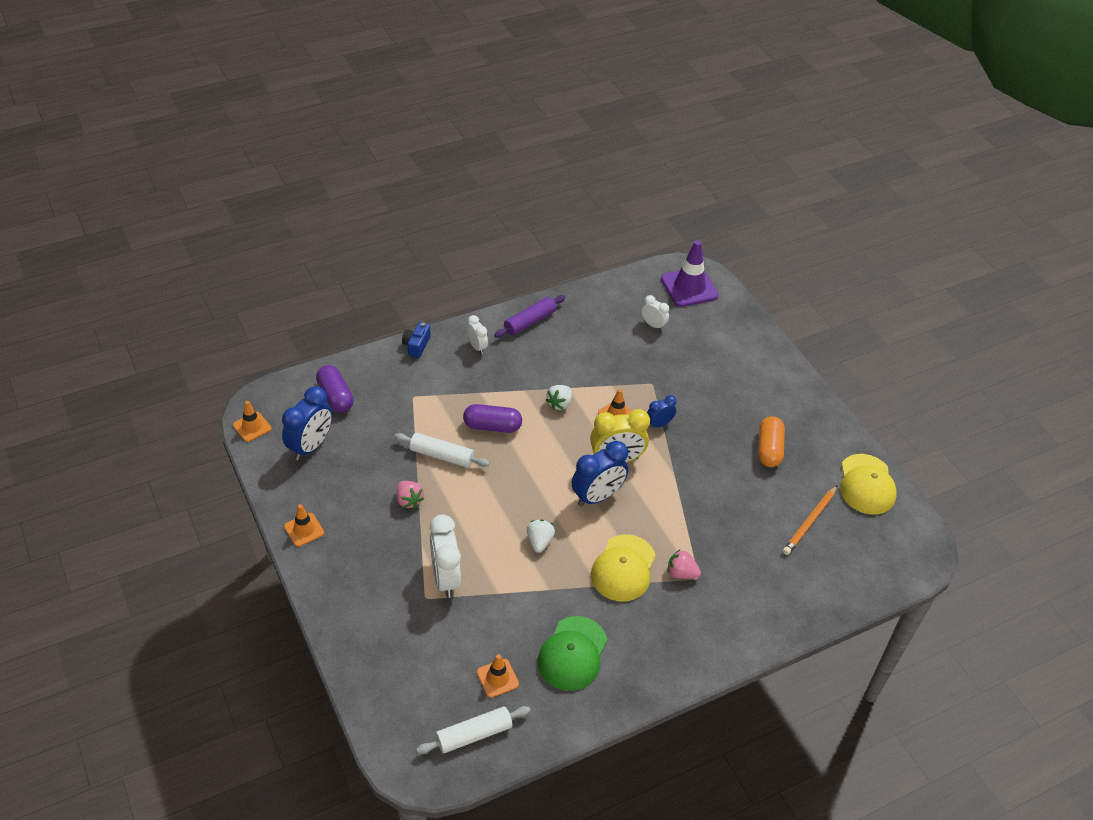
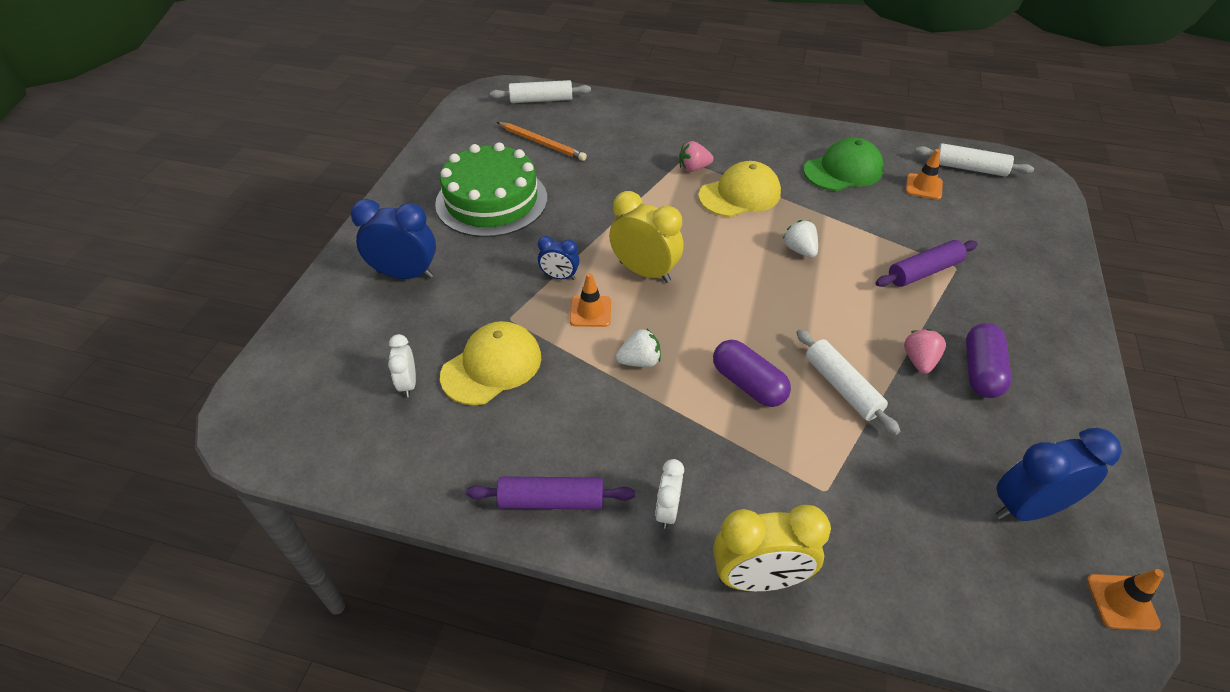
camera: 135 degrees left, 0 degrees up
(304, 530) = (1077, 401): orange traffic cone -> none
(335, 397) = (951, 569): purple capsule -> purple capsule (981, 371)
(416, 345) = (759, 578): blue camera -> yellow clock
(445, 578) = (923, 271): white clock -> purple rolling pin
(539, 542) = (799, 250): white strawberry -> white strawberry turned 105 degrees clockwise
(597, 496) = (702, 253): blue clock -> blue clock (405, 274)
(681, 573) = (693, 168): pink strawberry -> pink strawberry turned 105 degrees clockwise
(689, 287) = (290, 404): purple traffic cone -> none
(769, 449) = (491, 200): orange capsule -> green cake
(810, 522) = (542, 143): orange pencil -> orange pencil turned 45 degrees clockwise
(866, 484) = (458, 139): yellow cap -> yellow cap (492, 366)
(876, 569) = (541, 100): none -> white rolling pin

